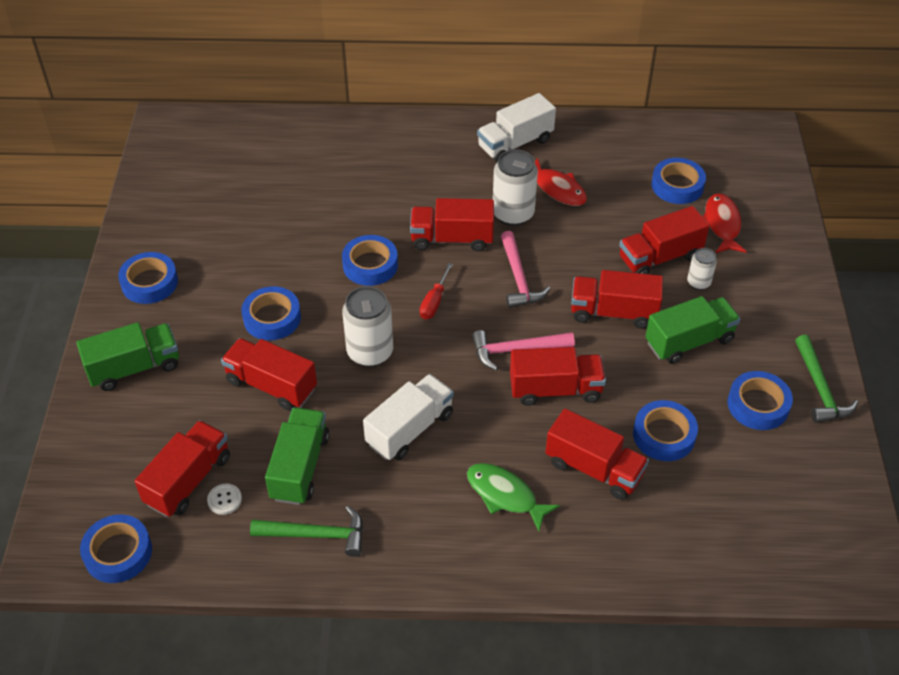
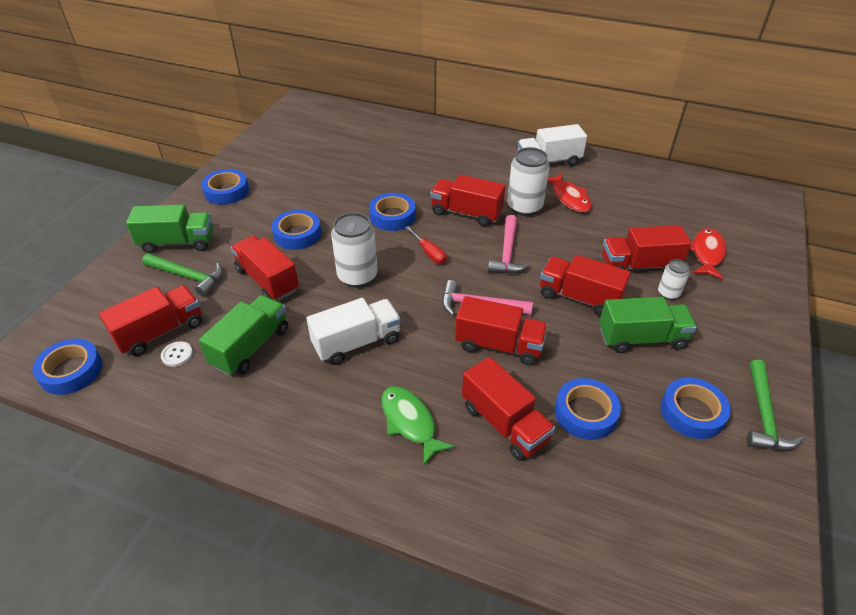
camera: 20 degrees right, 5 degrees down
(316, 535) = (230, 406): green hammer -> green hammer (188, 276)
(434, 301) = (429, 253): red screwdriver -> red screwdriver turned 75 degrees counterclockwise
(677, 186) = (675, 217): blue tape -> none

